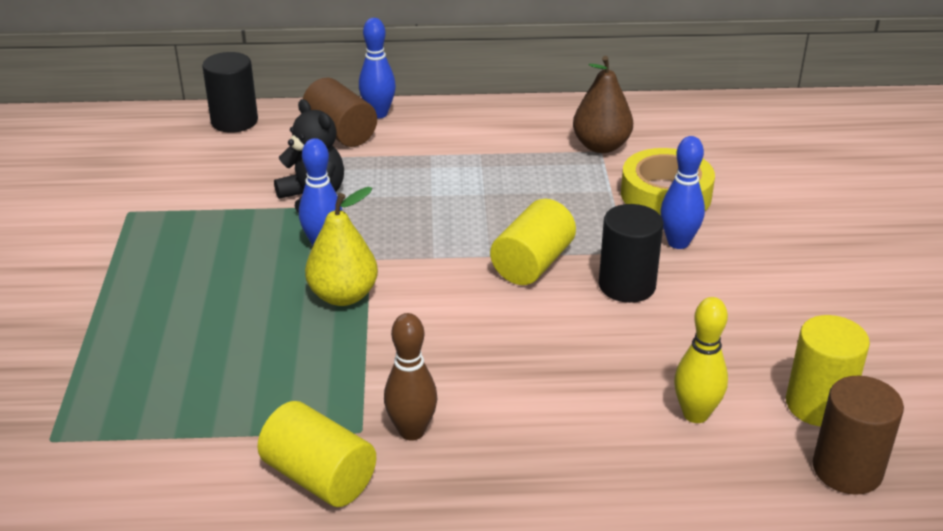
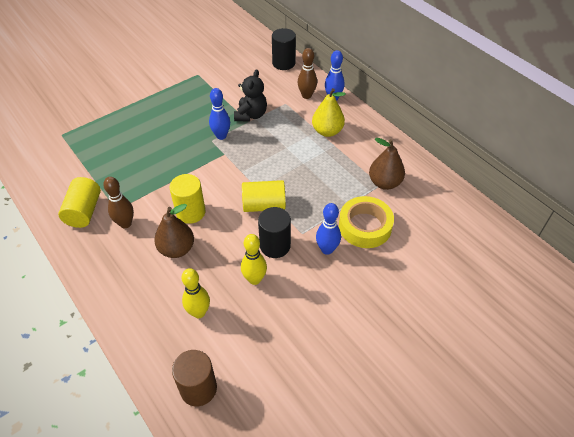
camera: 55 degrees right, 15 degrees up
(340, 132) = (306, 95): brown cylinder -> brown bowling pin
(343, 296) = (193, 160): yellow pear -> yellow pear (327, 131)
(536, 390) = (177, 249): none -> brown pear
(676, 331) = (254, 279): none -> yellow bowling pin
(818, 405) = (239, 358): yellow cylinder -> yellow cylinder (190, 212)

